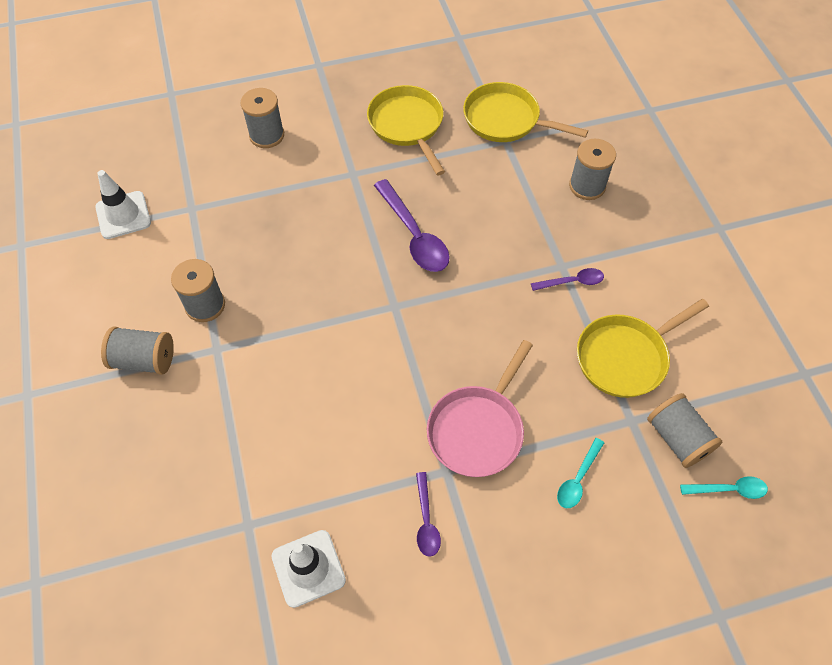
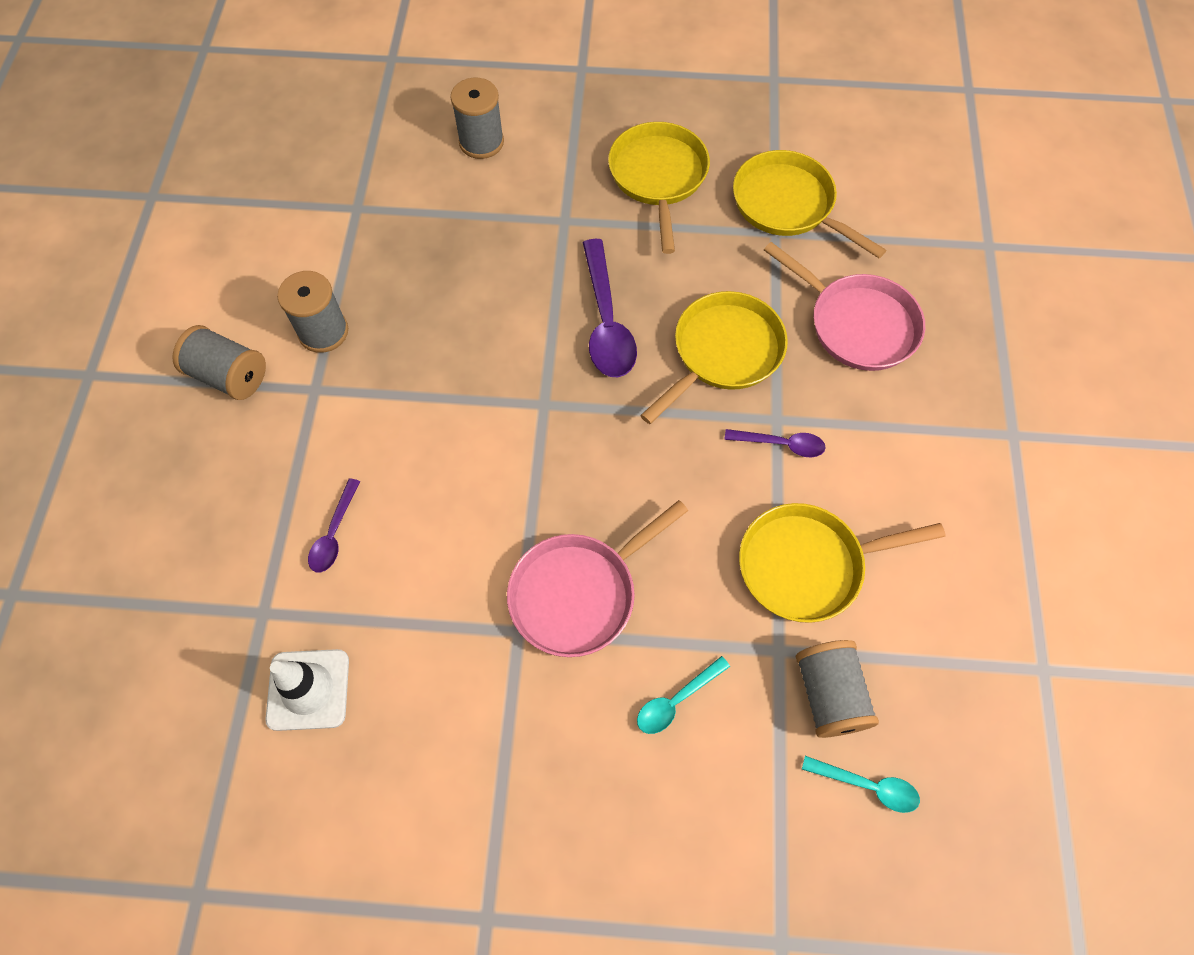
camera: 20 degrees right, 5 degrees up
(123, 215) = (276, 193): white traffic cone -> none
(426, 521) = (468, 684): purple spoon -> purple spoon (334, 534)
(505, 232) = (722, 353): none -> yellow pan
(587, 186) = (856, 324): grey spool -> pink pan

